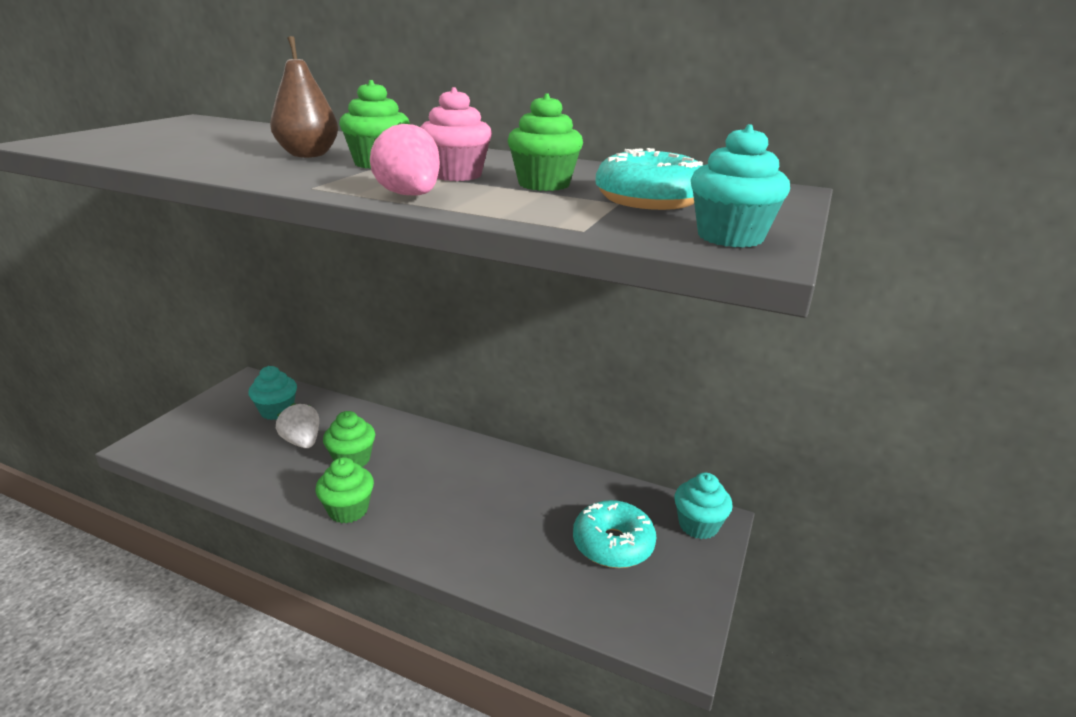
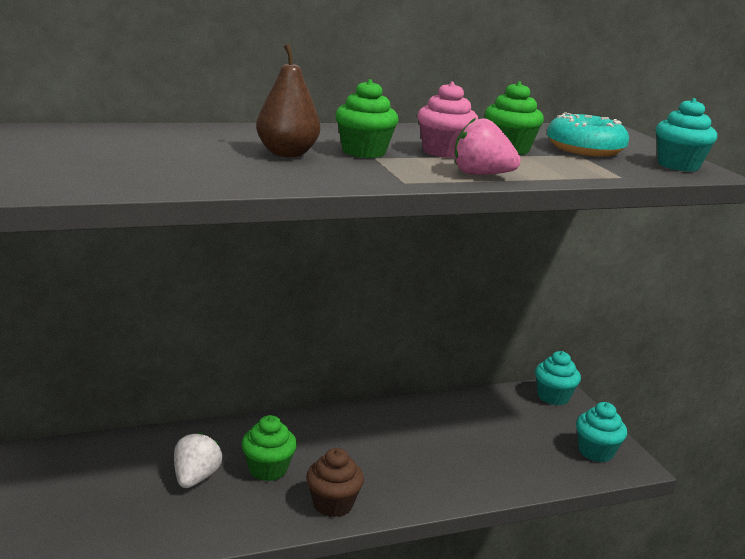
camera: 45 degrees left, 5 degrees down
(277, 411) = (117, 466): turquoise cupcake -> turquoise cupcake (595, 452)
(302, 442) = (195, 478): white strawberry -> white strawberry turned 90 degrees clockwise
(348, 510) = (333, 504): green cupcake -> brown cupcake
(613, 544) = (528, 431): turquoise donut -> none

